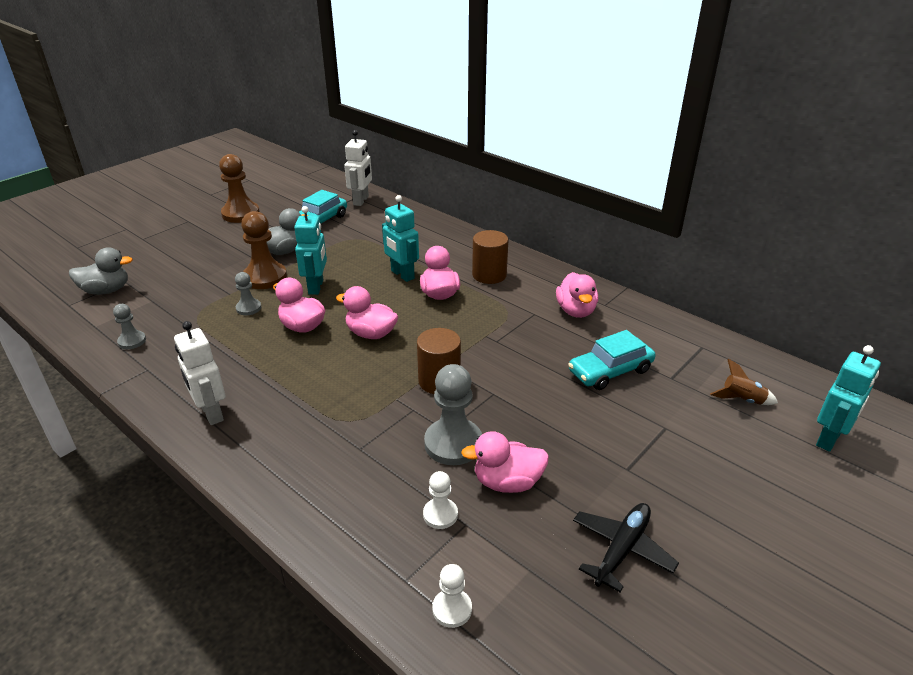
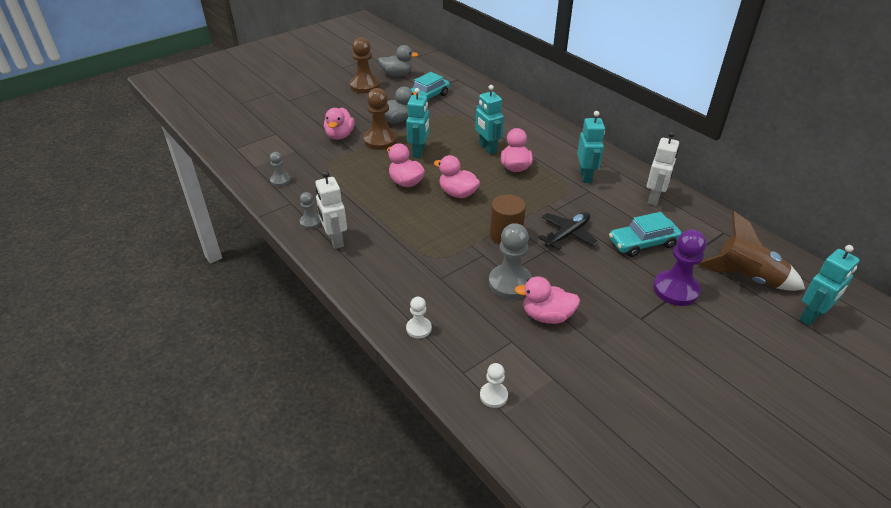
camera: 10 degrees right, 5 degrees up
(106, 290) = (262, 139): grey duck -> grey duck (397, 74)
(248, 308) = (366, 164): grey pawn -> grey pawn (310, 222)
(361, 201) = (461, 83): white robot -> white robot (654, 198)
(440, 514) = (494, 332): white pawn -> white pawn (418, 328)
(489, 275) = (558, 155): brown cylinder -> none
(527, 296) = (585, 176): none -> turquoise robot
(576, 311) = (624, 192): pink duck -> pink duck (340, 135)
(622, 549) = (625, 374): black plane -> black plane (568, 234)
(662, 425) = (676, 289): none -> purple pawn
(742, 400) = (746, 278): brown rocket -> brown rocket, size x1.95

